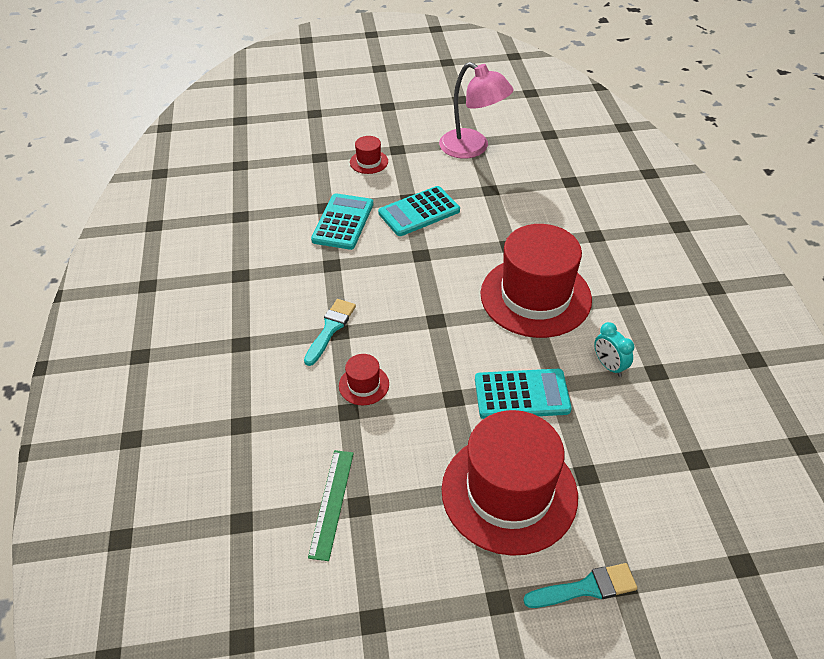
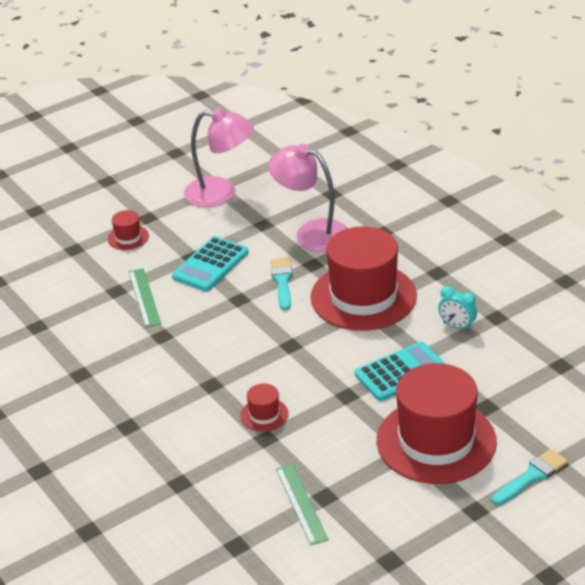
camera: 25 degrees left, 10 degrees down
(330, 329) = (201, 385): turquoise brush -> turquoise brush (282, 281)
(343, 222) = (144, 297): turquoise calculator -> green ruler
(528, 213) = (312, 233): none -> pink lamp

